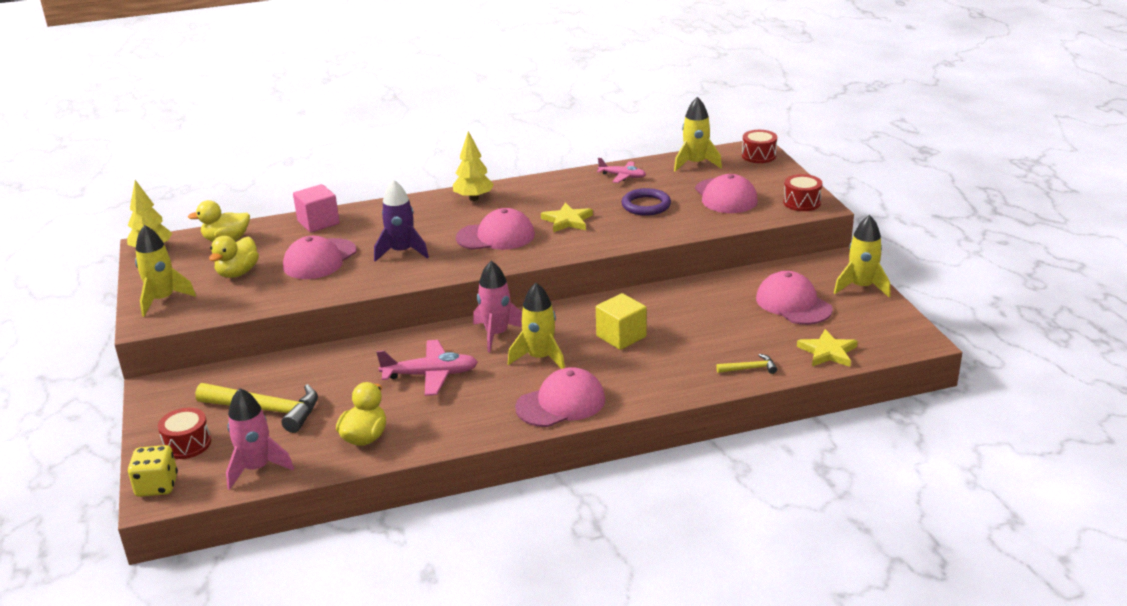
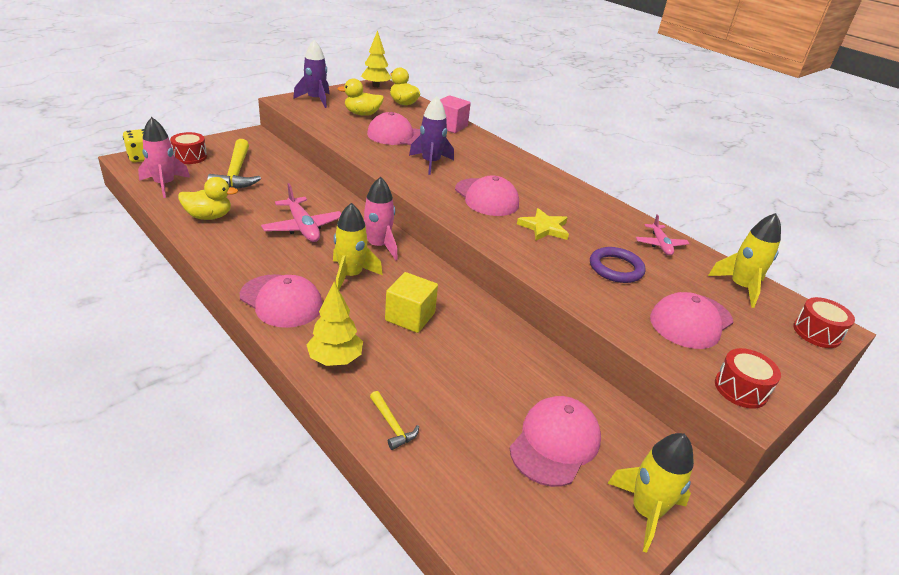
camera: 60 degrees right, 5 degrees up
(163, 300) = (316, 100): yellow rocket -> purple rocket
(473, 198) = (542, 177): yellow tree -> yellow tree (335, 359)
(827, 352) = (462, 497): yellow star -> none

